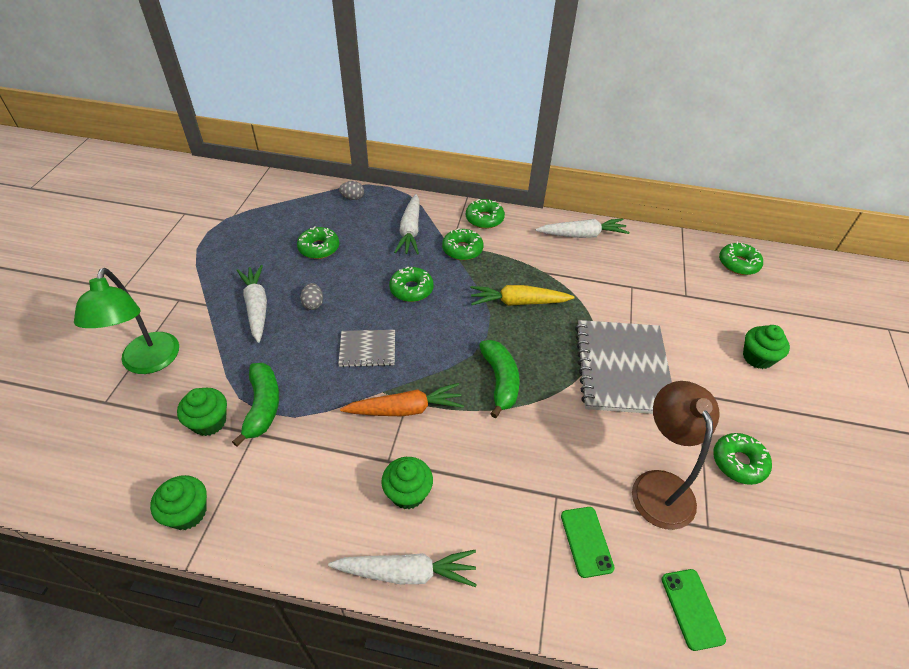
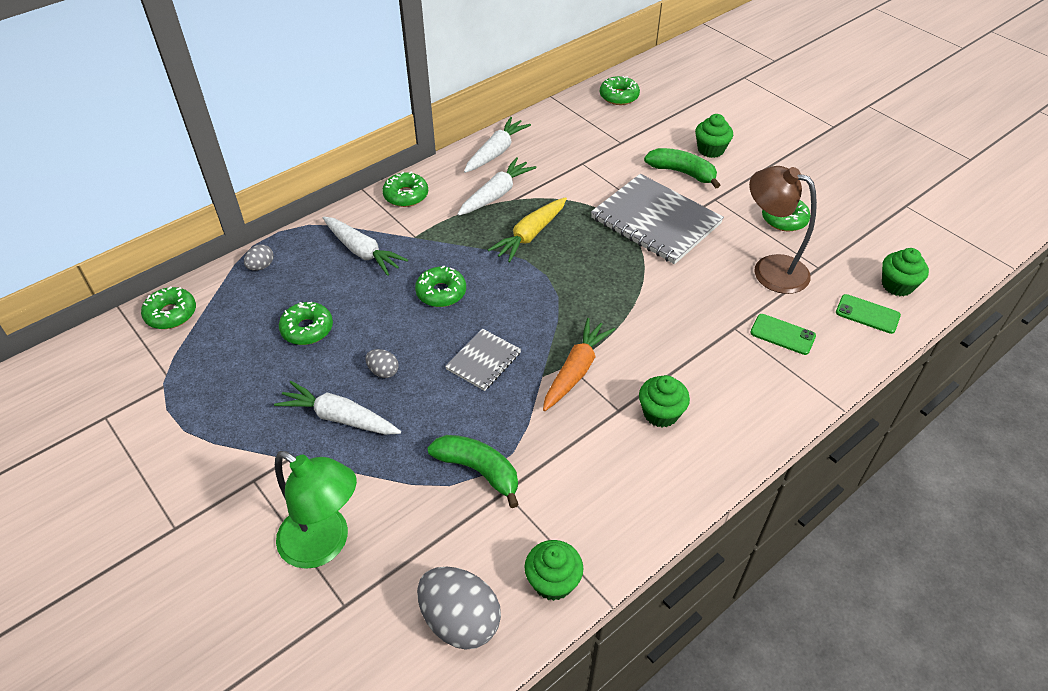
camera: 50 degrees left, 0 degrees up
(123, 474) = (460, 620): none -> grey egg
(209, 422) = (458, 521): green cupcake -> green cupcake (897, 285)
(406, 572) = (730, 452): white carrot -> white carrot (496, 194)
(462, 249) = (428, 232): green donut -> green donut (171, 314)
(500, 381) = (602, 295): green banana -> green banana (682, 173)

